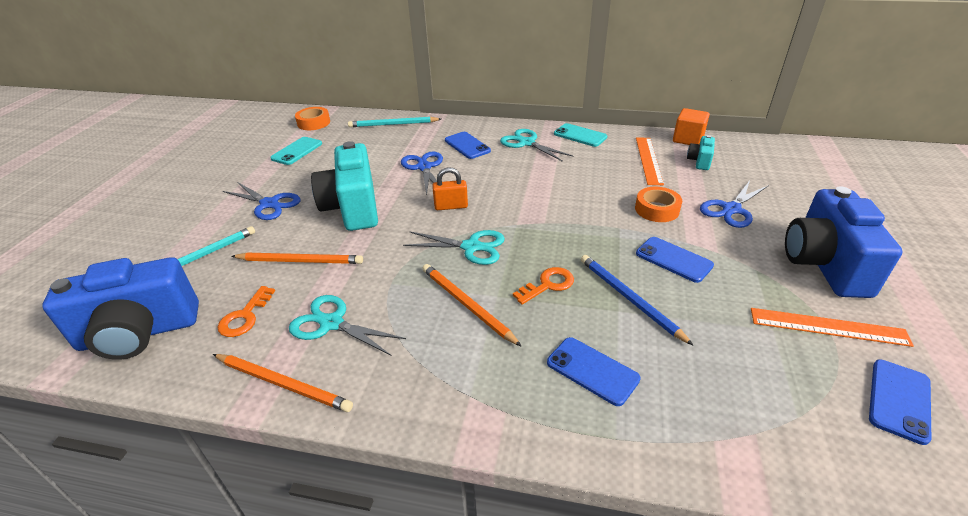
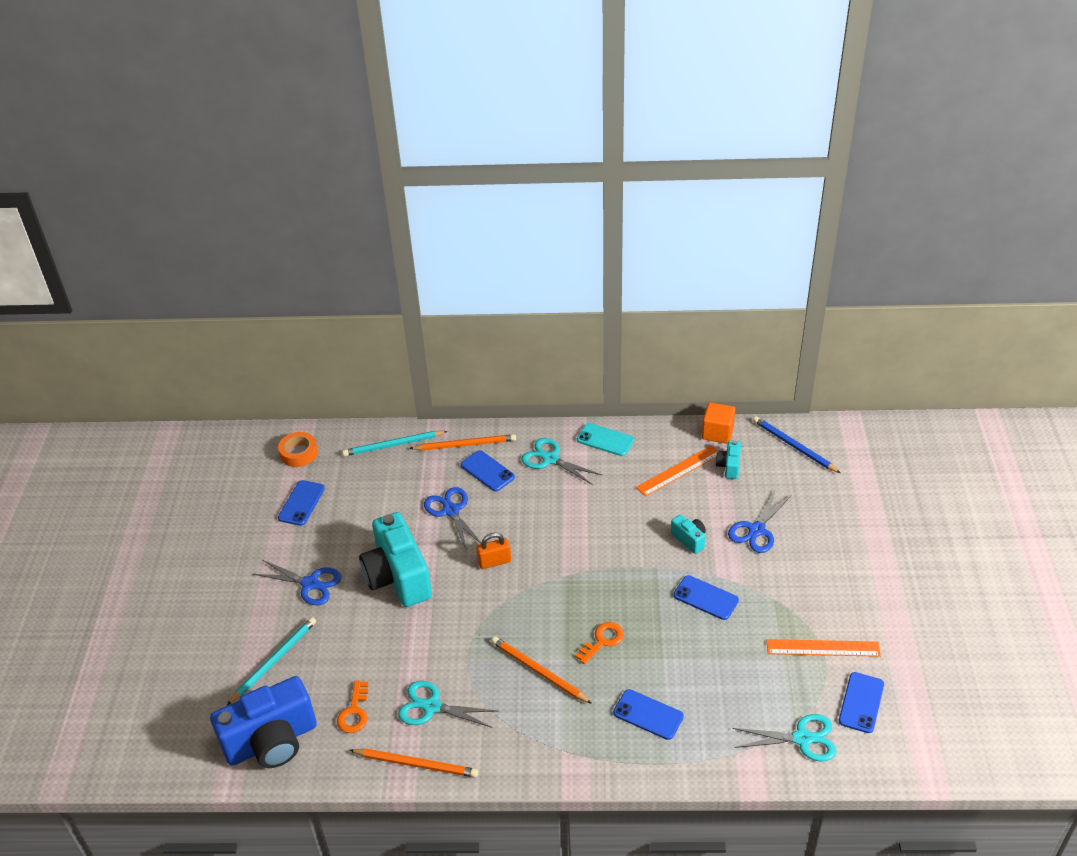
camera: 10 degrees left, 5 degrees up
(297, 151) = (301, 503): turquoise phone -> blue phone
(300, 261) = (375, 648): orange pencil -> orange pencil (465, 445)
(471, 247) = (527, 609): turquoise scissors -> turquoise scissors (802, 738)
(629, 298) = (671, 644): blue pencil -> blue pencil (794, 446)
(648, 160) = (678, 470): orange ruler -> orange ruler turned 60 degrees clockwise
(657, 209) = (689, 539): orange tape -> turquoise camera
(824, 264) = (829, 585): blue camera -> none

